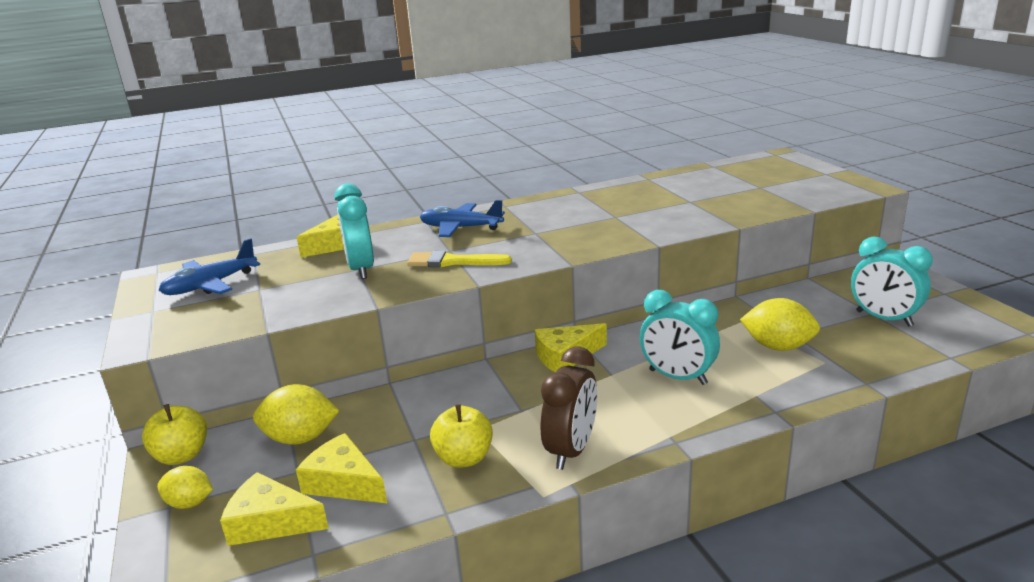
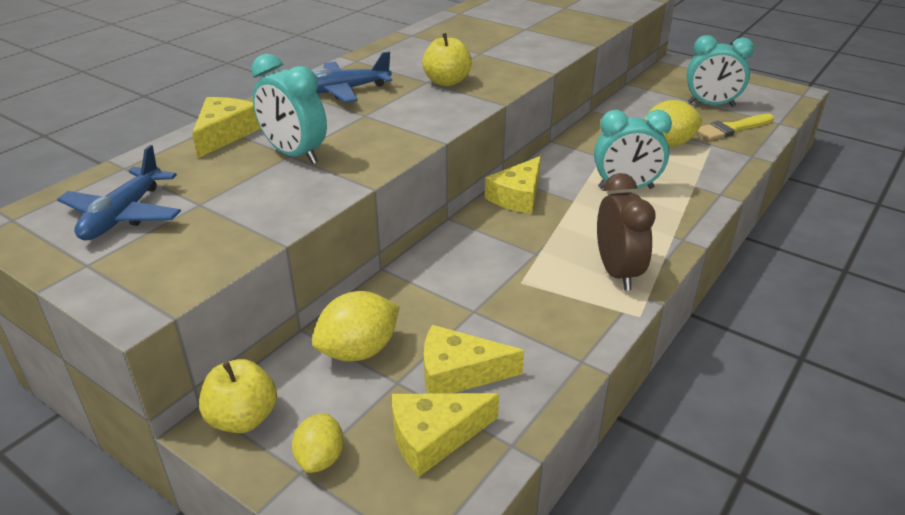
camera: 35 degrees left, 10 degrees up
(189, 503) = (320, 458): yellow lemon -> yellow lemon turned 60 degrees counterclockwise
(453, 262) = (385, 126): yellow brush -> yellow brush (732, 129)
(464, 458) = (540, 310): yellow apple -> yellow apple (447, 81)

